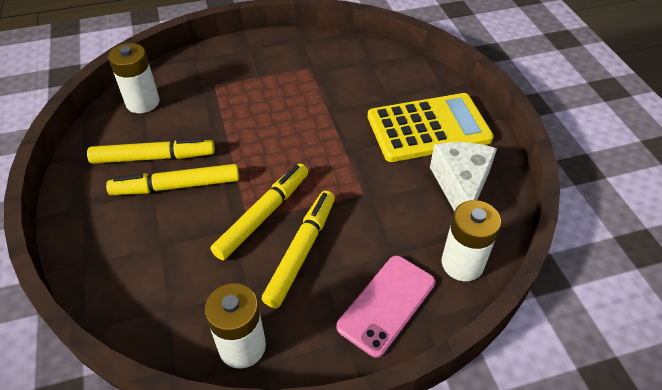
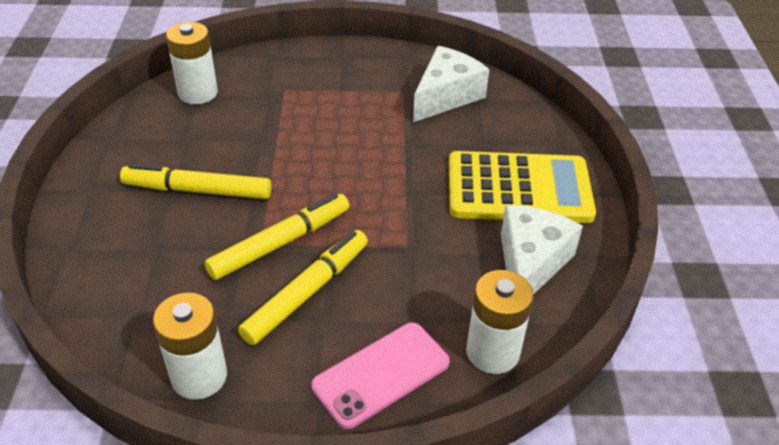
camera: 15 degrees right, 5 degrees down
(153, 157) = (185, 154): yellow marker -> none
(344, 65) = (446, 96): none -> white cheese

